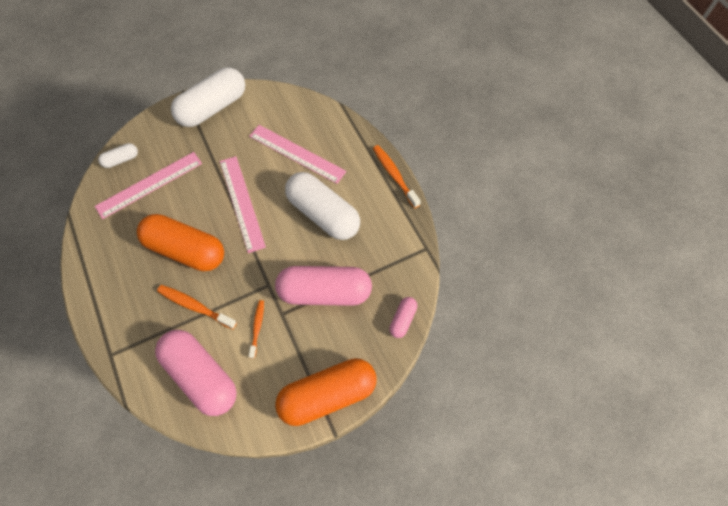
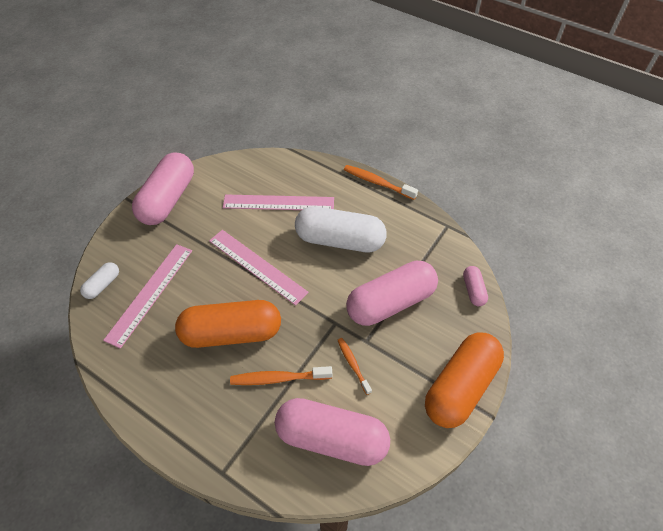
camera: 30 degrees left, 10 degrees down
(213, 107) = (168, 199): white capsule -> pink capsule

